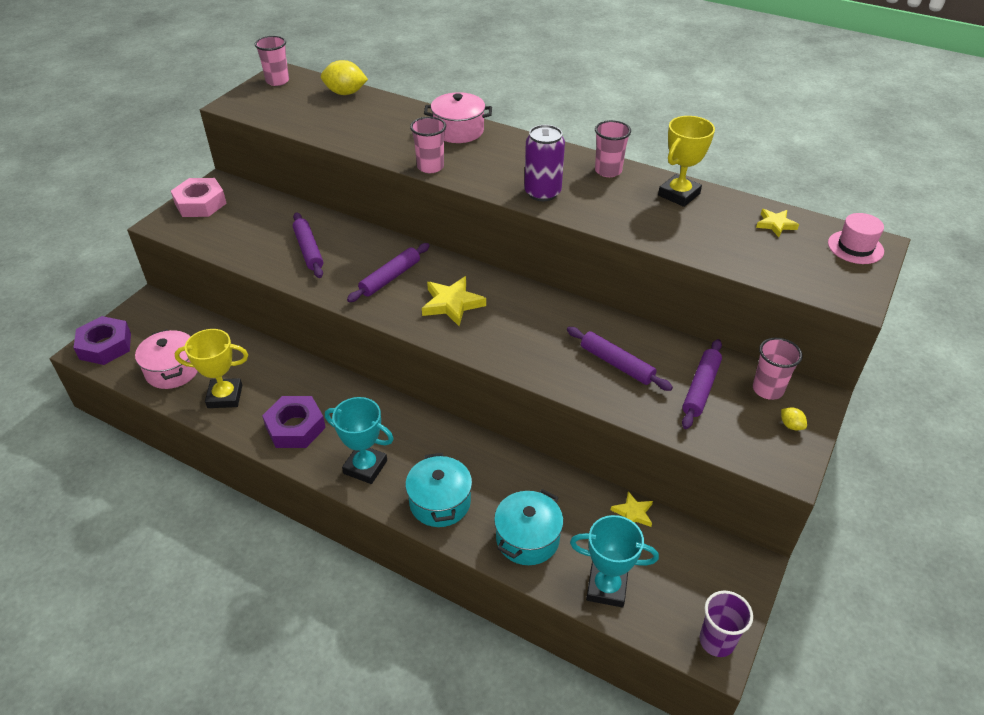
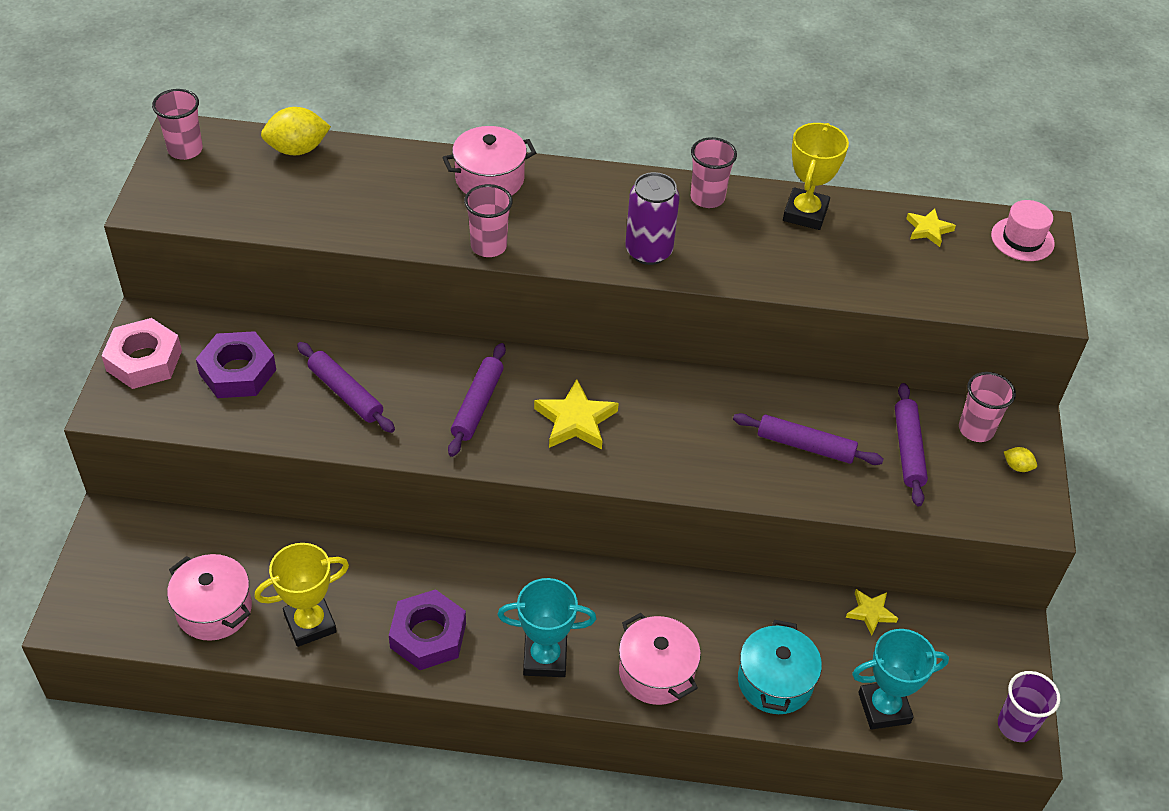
camera: 25 degrees left, 5 degrees up
(105, 346) = (92, 603): purple nut -> purple nut (237, 372)
(440, 502) = (656, 672): turquoise pot -> pink pot

